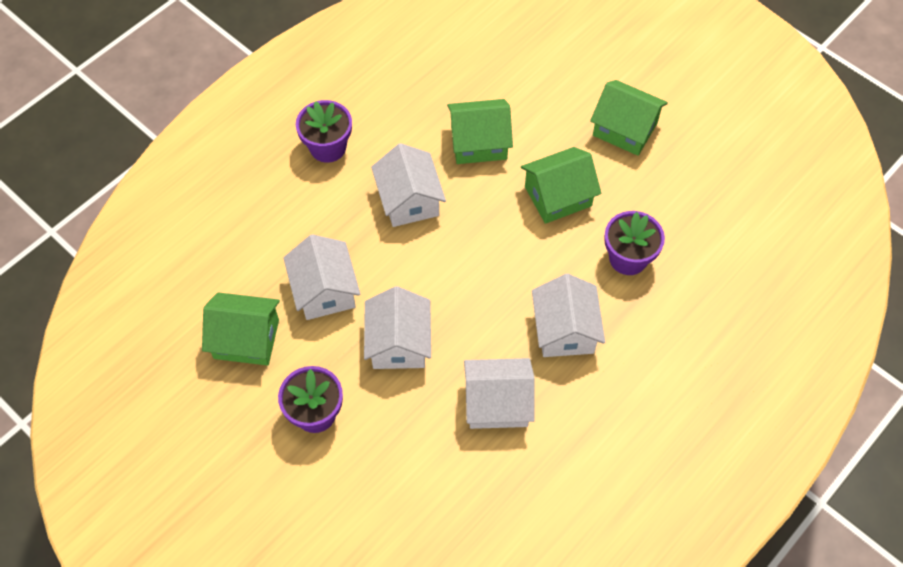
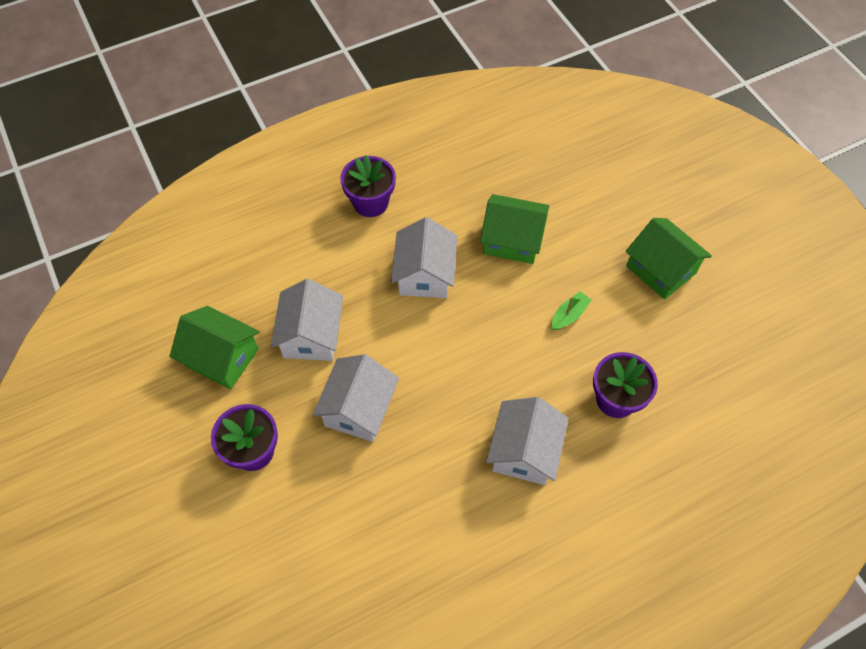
camera: 20 degrees right, 0 degrees up
(497, 403) = (429, 502): white house -> none
(558, 196) = (569, 315): green house -> green boat

